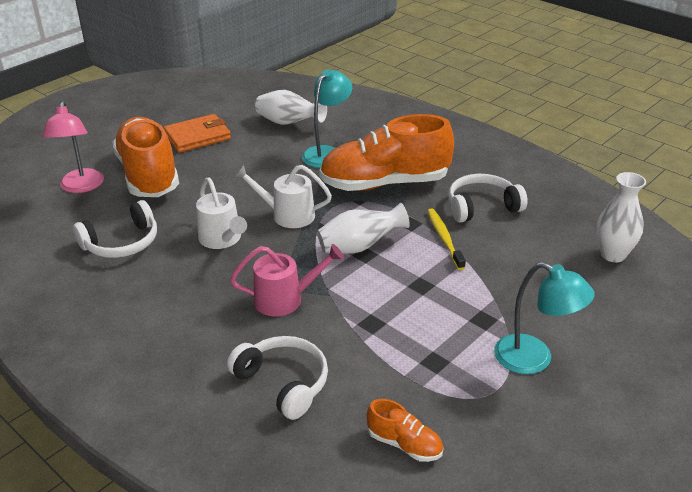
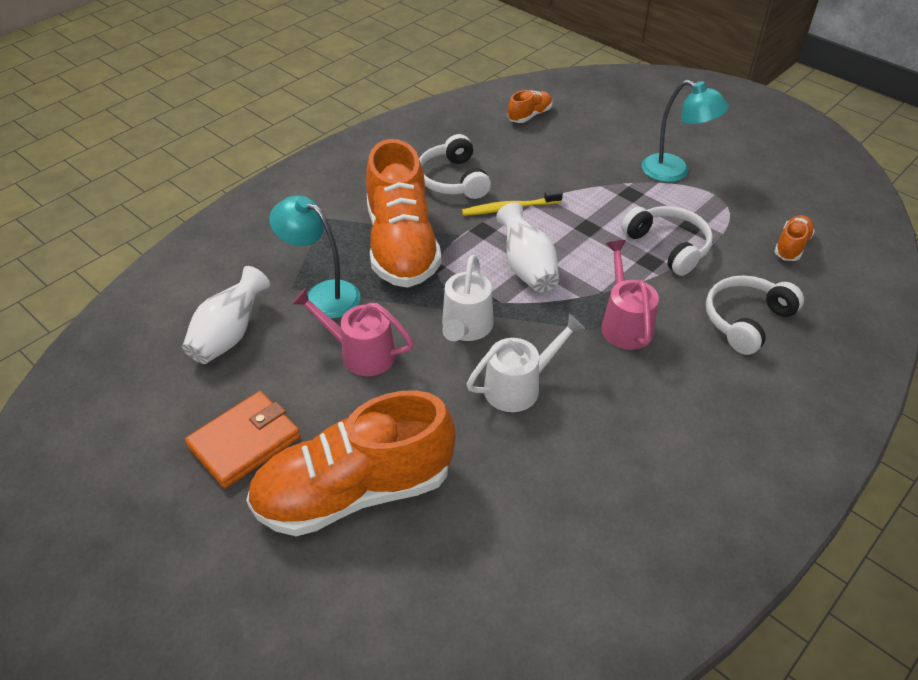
camera: 90 degrees left, 10 degrees up
(81, 187) = (380, 584): pink lamp -> none
(122, 243) = (532, 496): white headphones -> white headphones (668, 246)
(197, 136) = (244, 442): orange wallet -> orange wallet turned 75 degrees clockwise
(266, 171) = (360, 353): none -> pink watering can
(534, 359) = (674, 172): turquoise lamp -> turquoise lamp turned 90 degrees clockwise
(613, 255) = (529, 115): white vase -> orange shoe

